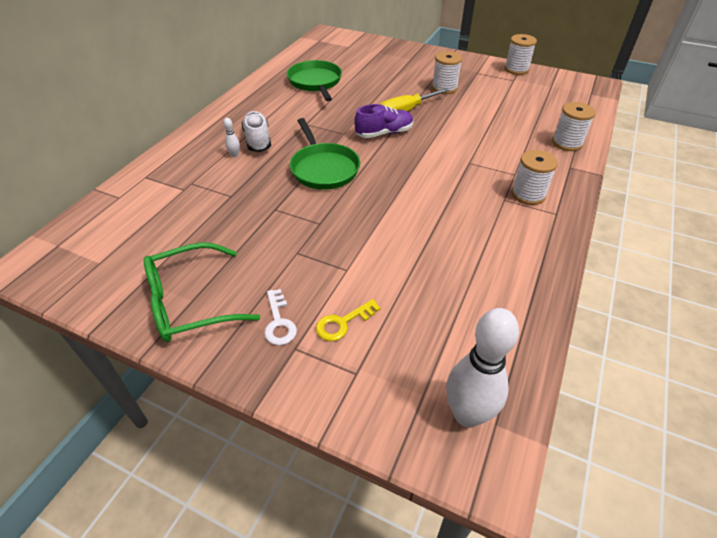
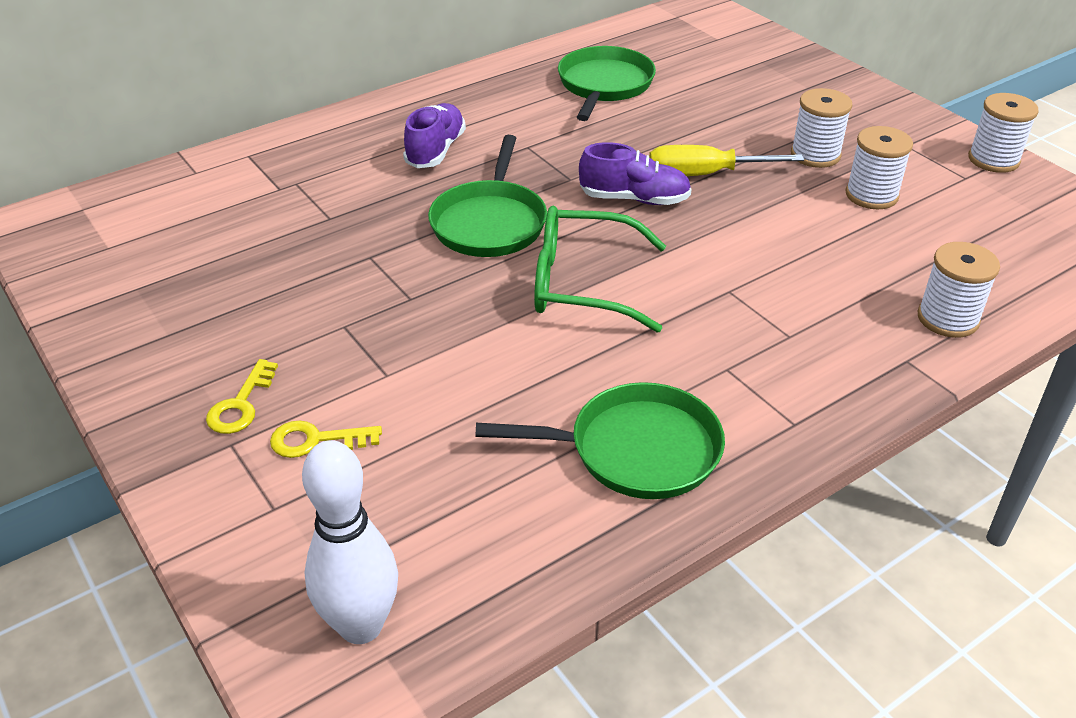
camera: 30 degrees right, 5 degrees down
(190, 302) = (163, 336): green glasses -> green glasses (582, 284)
(234, 155) = (385, 162): white bowling pin -> none
(258, 140) = (435, 151): white shoe -> purple shoe
(279, 322) = (241, 404): white key -> yellow key
(504, 255) = (636, 450): none -> green pan
(528, 194) = (777, 376): white spool -> white spool (871, 195)

